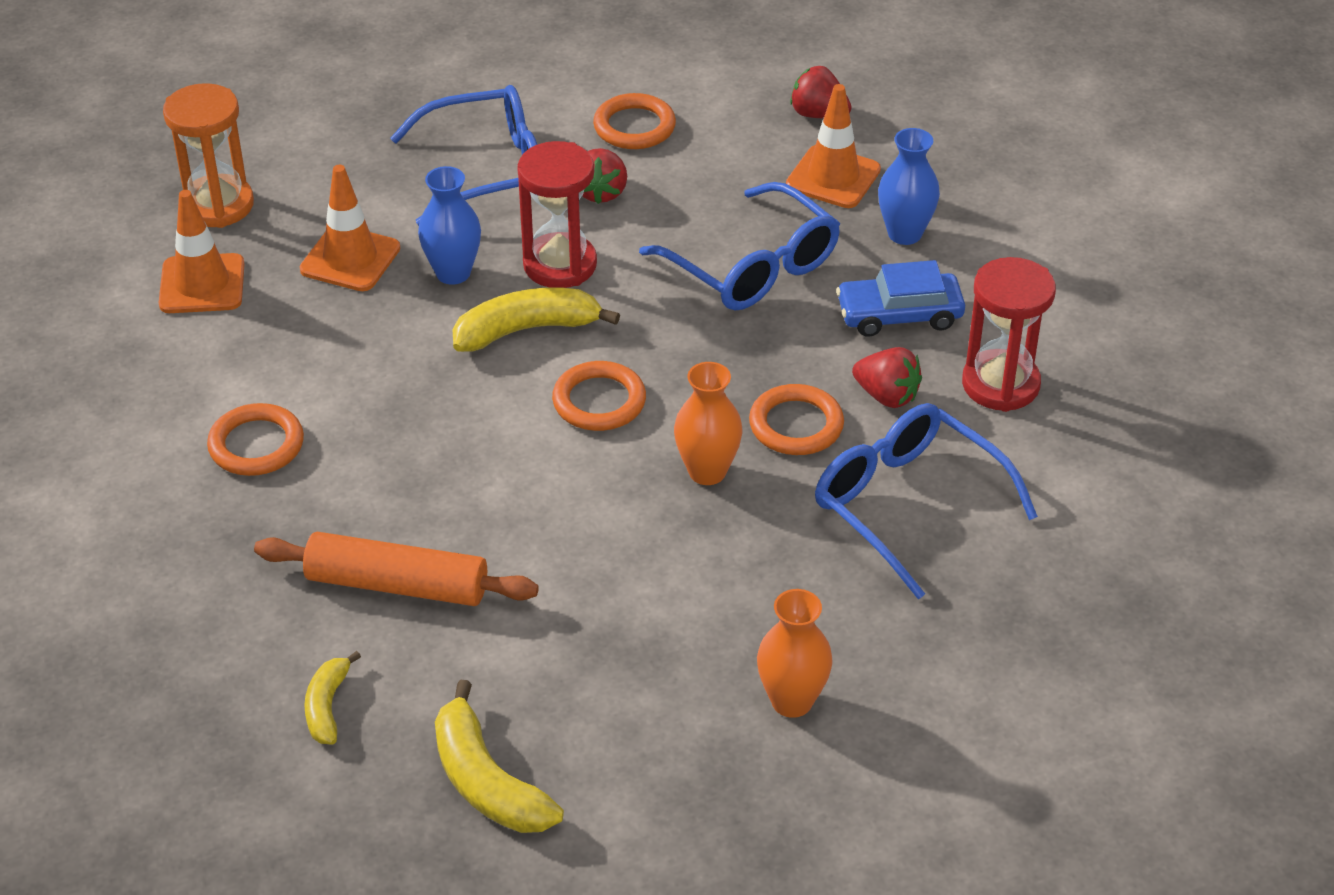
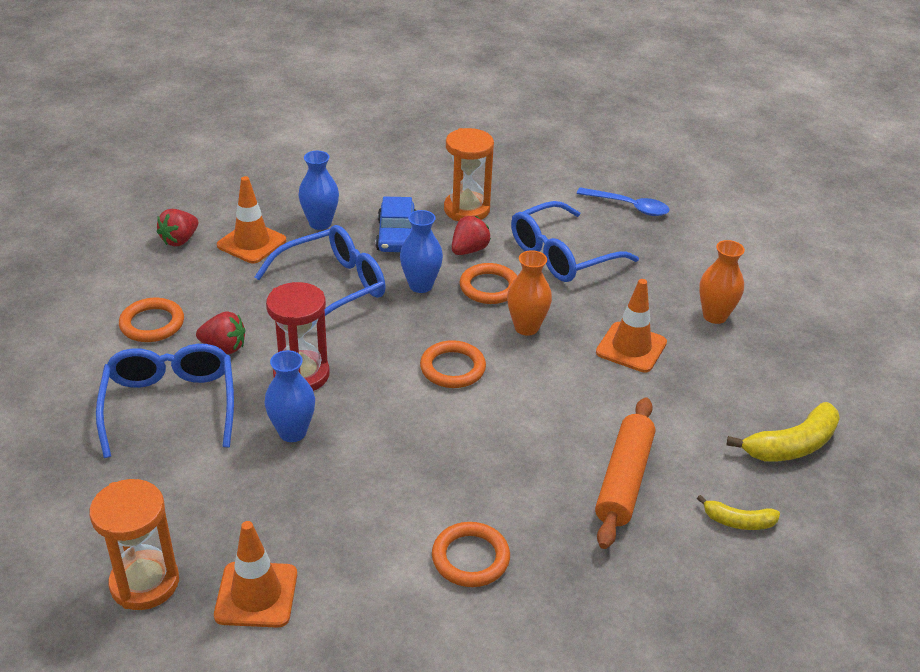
camera: 85 degrees left, 5 degrees down
(350, 259) = (254, 492): orange traffic cone -> orange traffic cone (631, 347)
(526, 330) = (369, 397): yellow banana -> none
(780, 352) = (420, 285): none -> blue vase
(1000, 384) = (466, 210): red hourglass -> orange hourglass
(1090, 589) = (628, 206): none -> blue spoon

